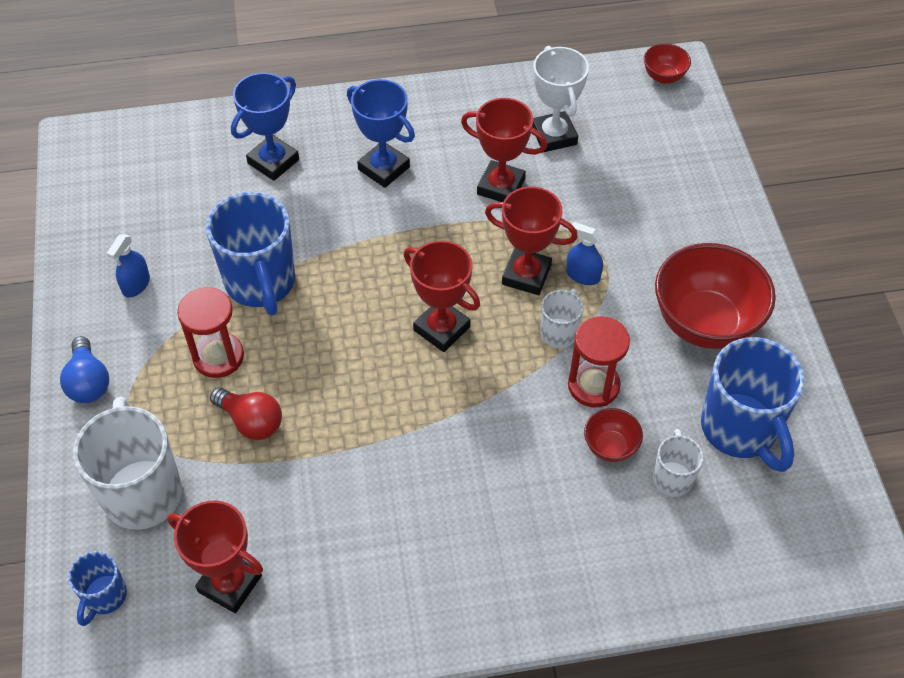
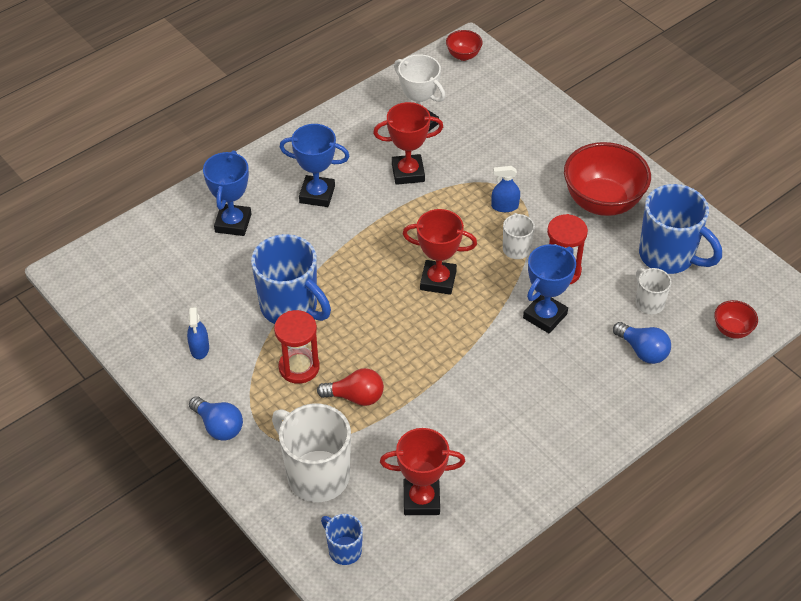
camera: 30 degrees left, 5 degrees down
(104, 597) = (344, 550): blue mug -> blue mug turned 150 degrees clockwise
(526, 275) = (468, 222): red trophy -> none
(533, 432) = (545, 316): none -> blue trophy
(610, 447) = (598, 303): red bowl -> red bowl (732, 330)
(621, 535) = (642, 351): none -> blue light bulb

